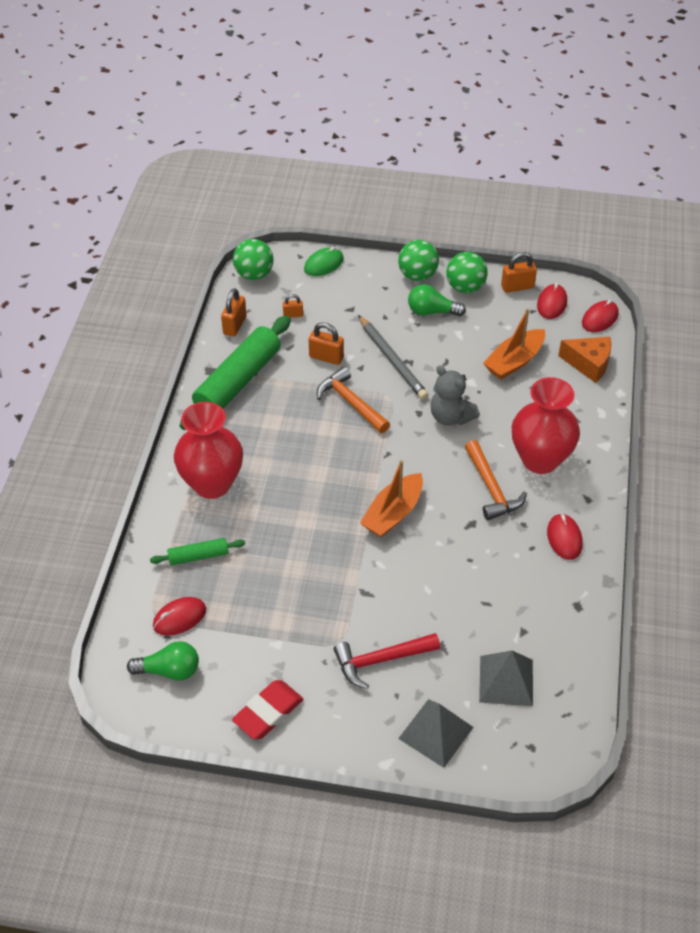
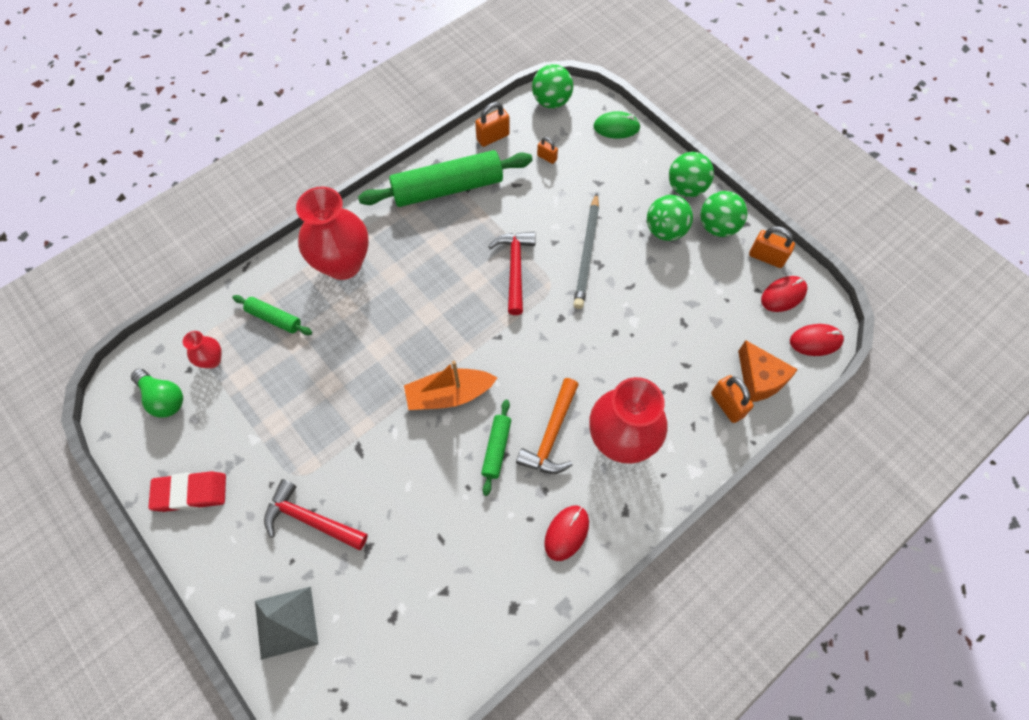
camera: 40 degrees right, 15 degrees up
(179, 618) = (212, 360): red mouse -> red vase
(326, 357) = (535, 214): orange padlock -> orange padlock (727, 405)
(351, 403) = (515, 269): orange hammer -> red hammer
(432, 311) = (665, 230): green light bulb -> green ball
(450, 417) = (583, 341): grey teddy bear -> none
(463, 523) = (496, 449): none -> green rolling pin
(506, 680) = (385, 625): grey pyramid -> none
(514, 361) = (691, 328): orange boat -> none

